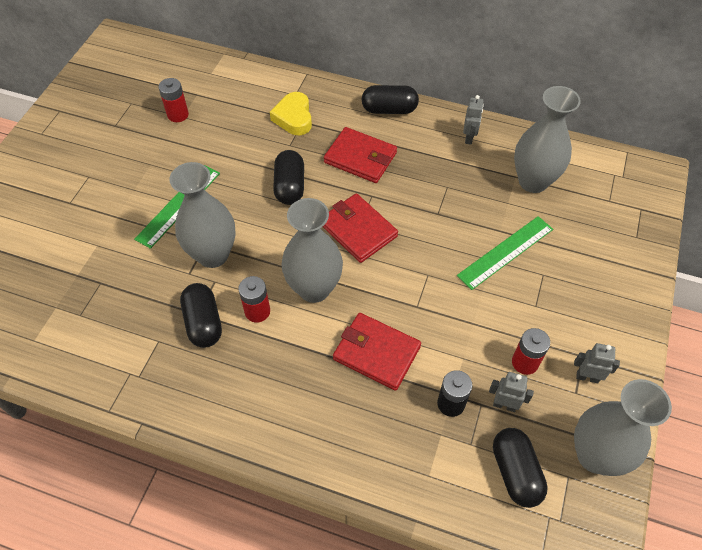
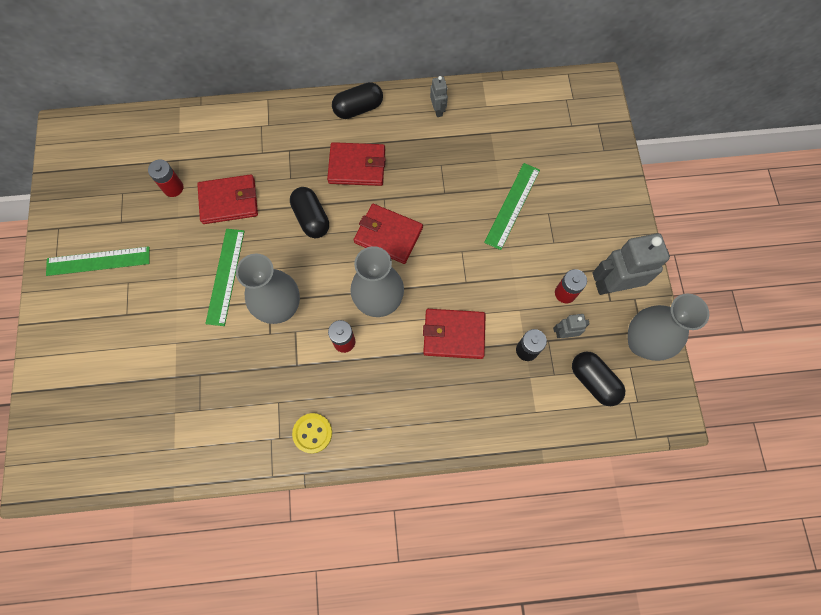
camera: 25 degrees left, 15 degrees up
(75, 149) = (98, 261): none -> green ruler
(174, 386) = (312, 433): none -> yellow button
(203, 323) = (306, 371): black capsule -> none
(221, 143) = (229, 201): none -> red wallet
(294, 117) = (279, 149): yellow heart -> none
(533, 181) = (506, 132): grey vase -> none
(587, 377) = (613, 285): grey robot -> grey robot, size x2.04

